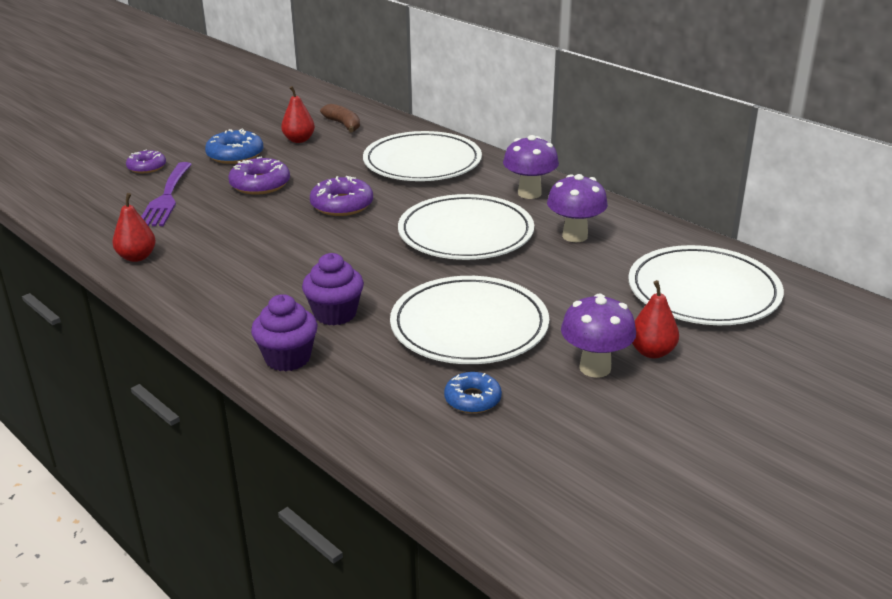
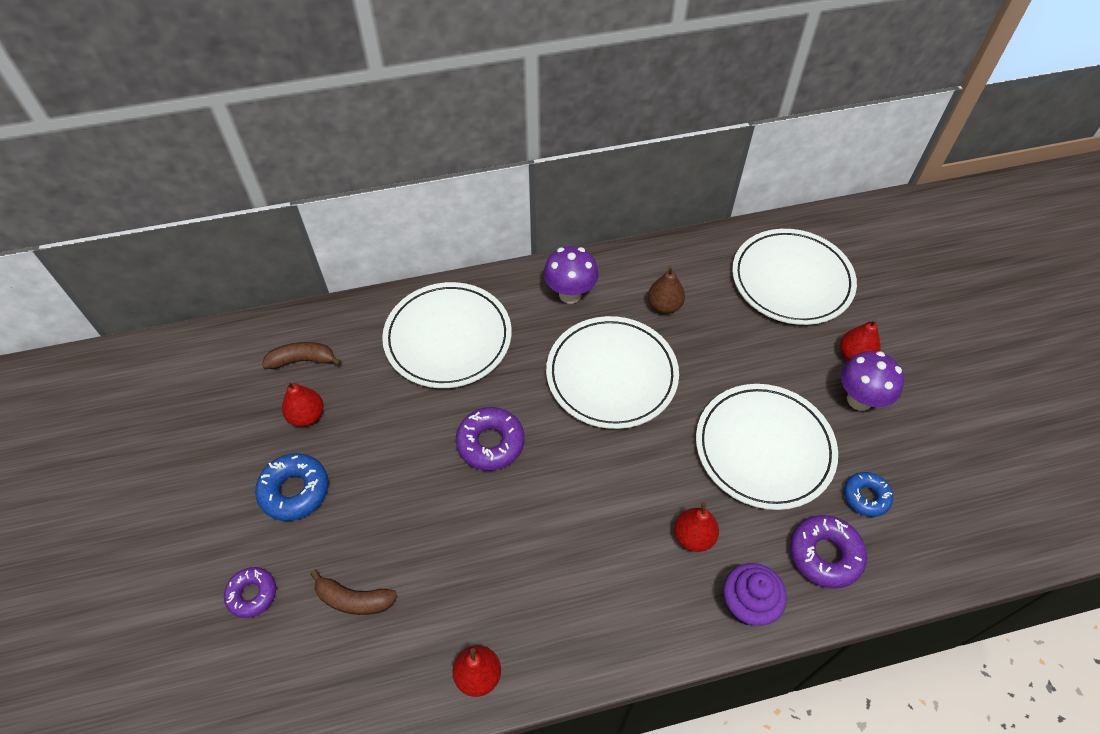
camera: 60 degrees left, 25 degrees up
(166, 198) = (354, 599): purple fork -> brown banana
(260, 184) = (390, 495): purple donut -> purple donut (825, 554)
(335, 314) = (693, 536): purple cupcake -> red pear
(575, 236) = (664, 306): purple mushroom -> brown pear

